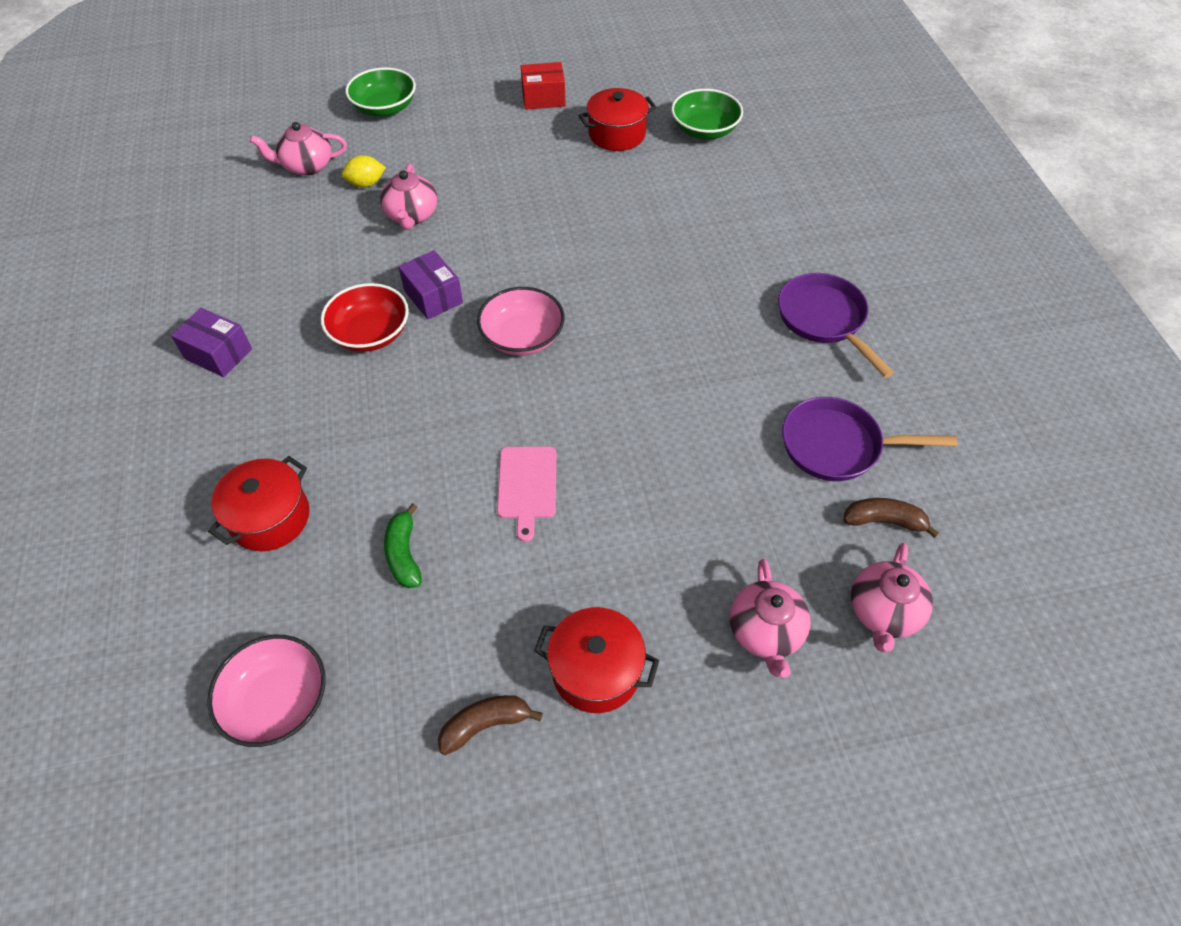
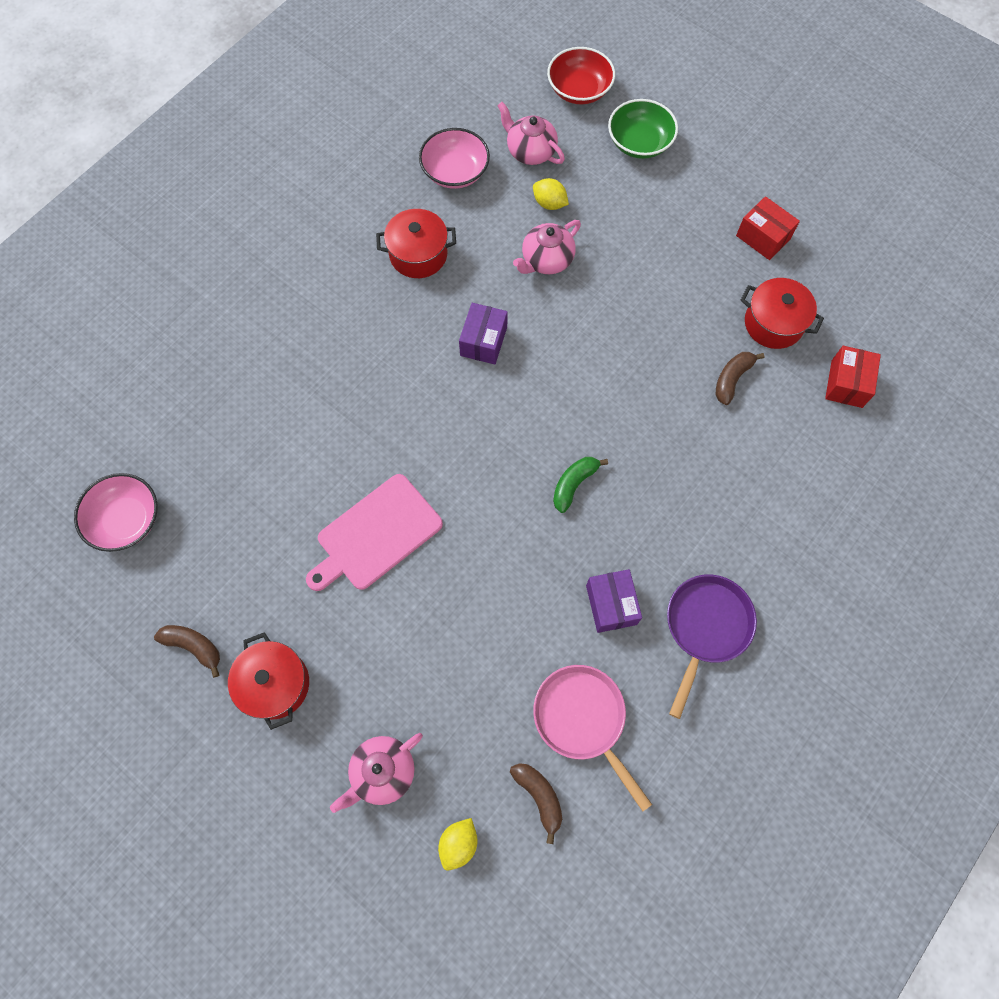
camera: 50 degrees right, 15 degrees up
(218, 354) = (323, 260): purple box -> purple box (611, 605)
(270, 518) = (233, 405): red pot -> red pot (418, 254)
(370, 333) = (417, 332): red bowl -> red bowl (579, 90)
(404, 554) = (268, 504): green banana -> green banana (574, 484)
(522, 337) = (498, 429): pink bowl -> pink bowl (455, 172)
(527, 486) = (376, 534): pink cutting board -> pink cutting board, size x1.56
(636, 181) = (732, 379): none -> brown banana
(704, 130) = (846, 384): green bowl -> red box
(837, 446) = (583, 719): purple pan -> pink pan
(883, 612) = (458, 843): pink teapot -> yellow lemon

